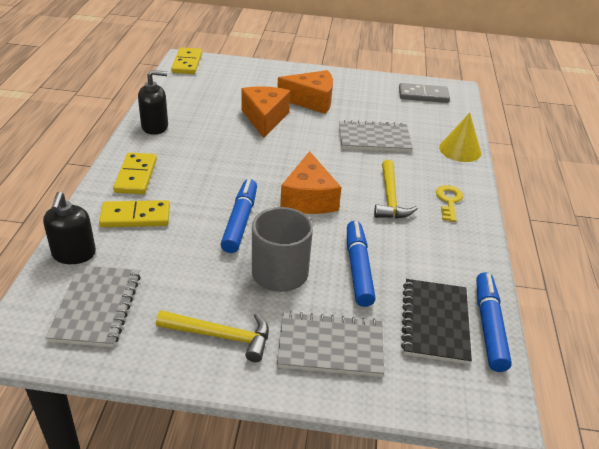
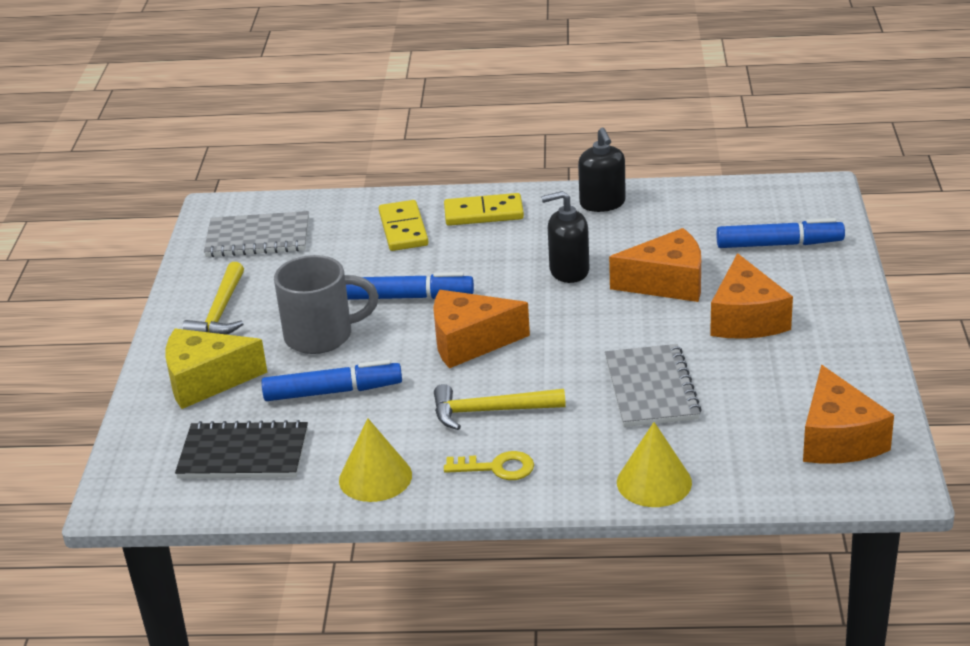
camera: 90 degrees right, 5 degrees down
(74, 254) = (334, 208): black soap dispenser -> black soap dispenser (569, 271)
(187, 63) = (807, 193): yellow domino -> none
(330, 346) = (206, 381): grey notebook -> yellow cheese
(423, 95) = (838, 439): grey domino -> orange cheese
(460, 253) = (375, 477): none -> yellow cone
(489, 326) = (237, 498): blue marker -> blue marker (779, 244)

